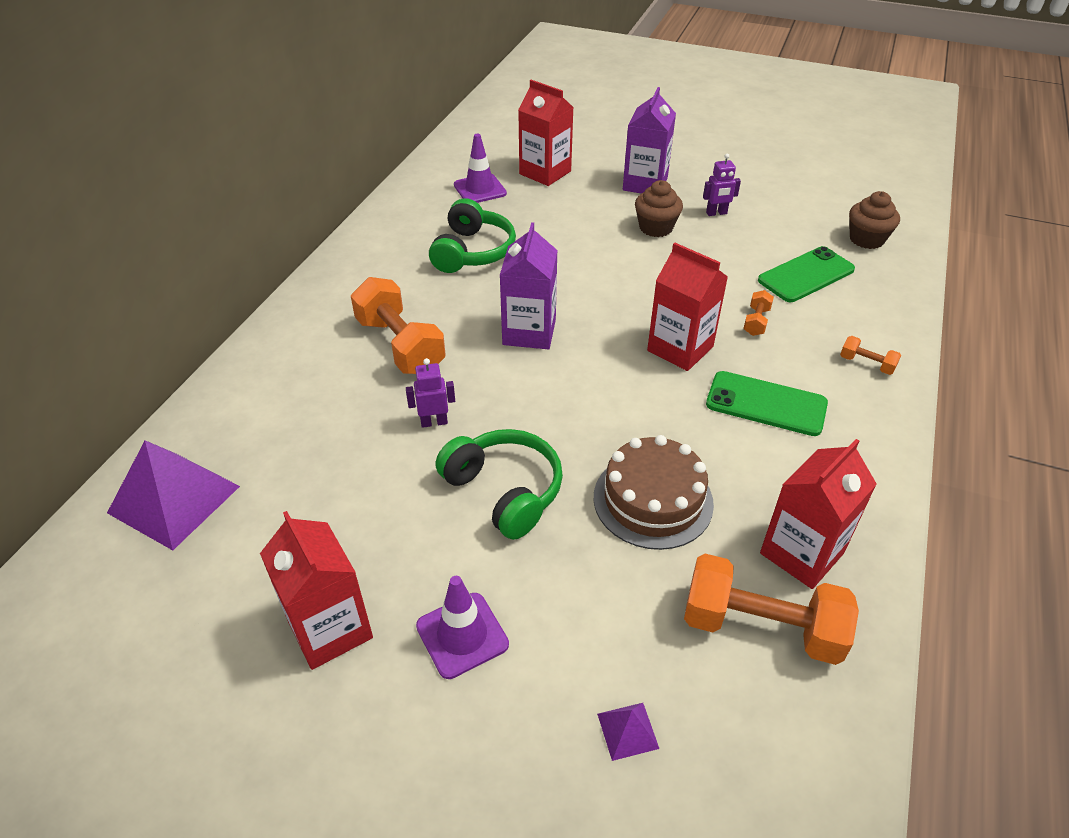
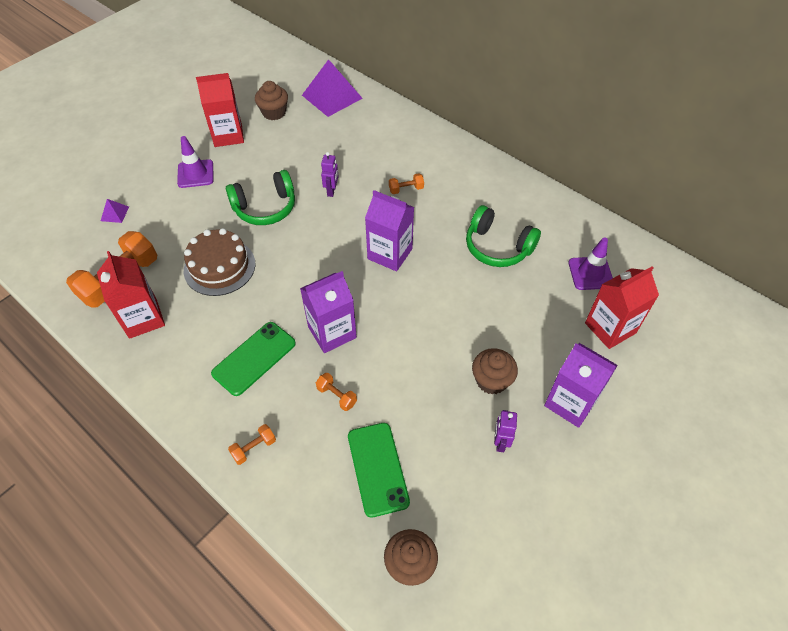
camera: 110 degrees right, 10 degrees up
(239, 576) = (274, 113): none -> brown cupcake
(400, 345) = (406, 189): orange dumbbell -> orange dumbbell, size x0.46
(680, 348) = (332, 332): red carton -> purple carton

